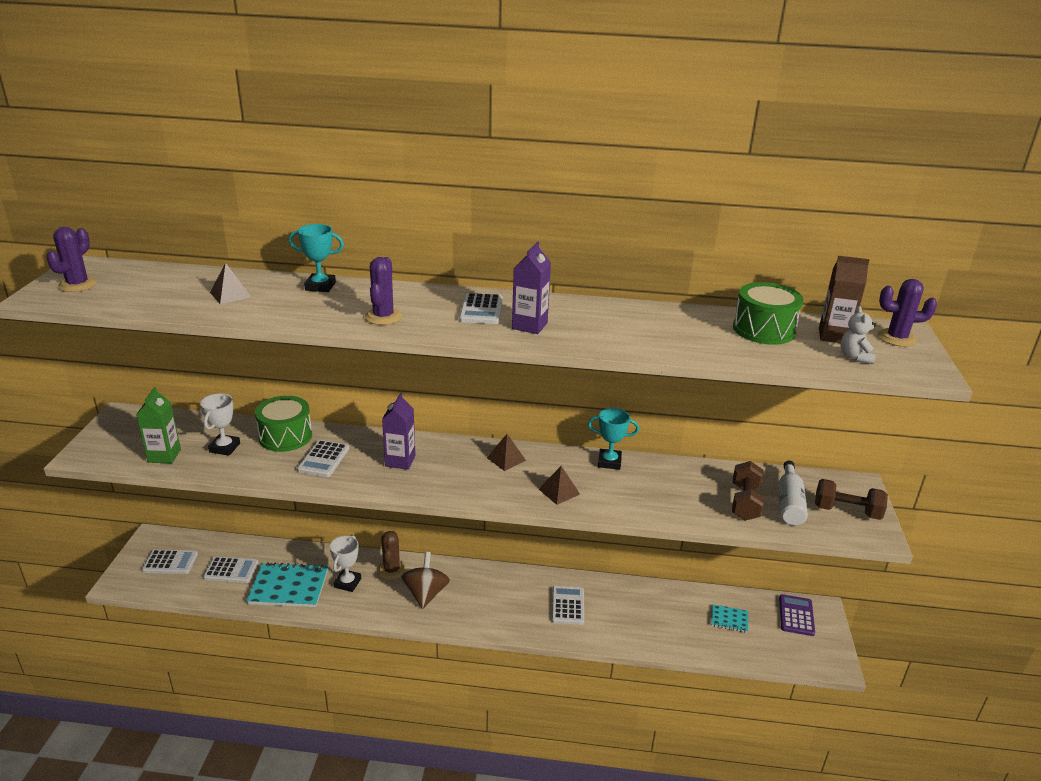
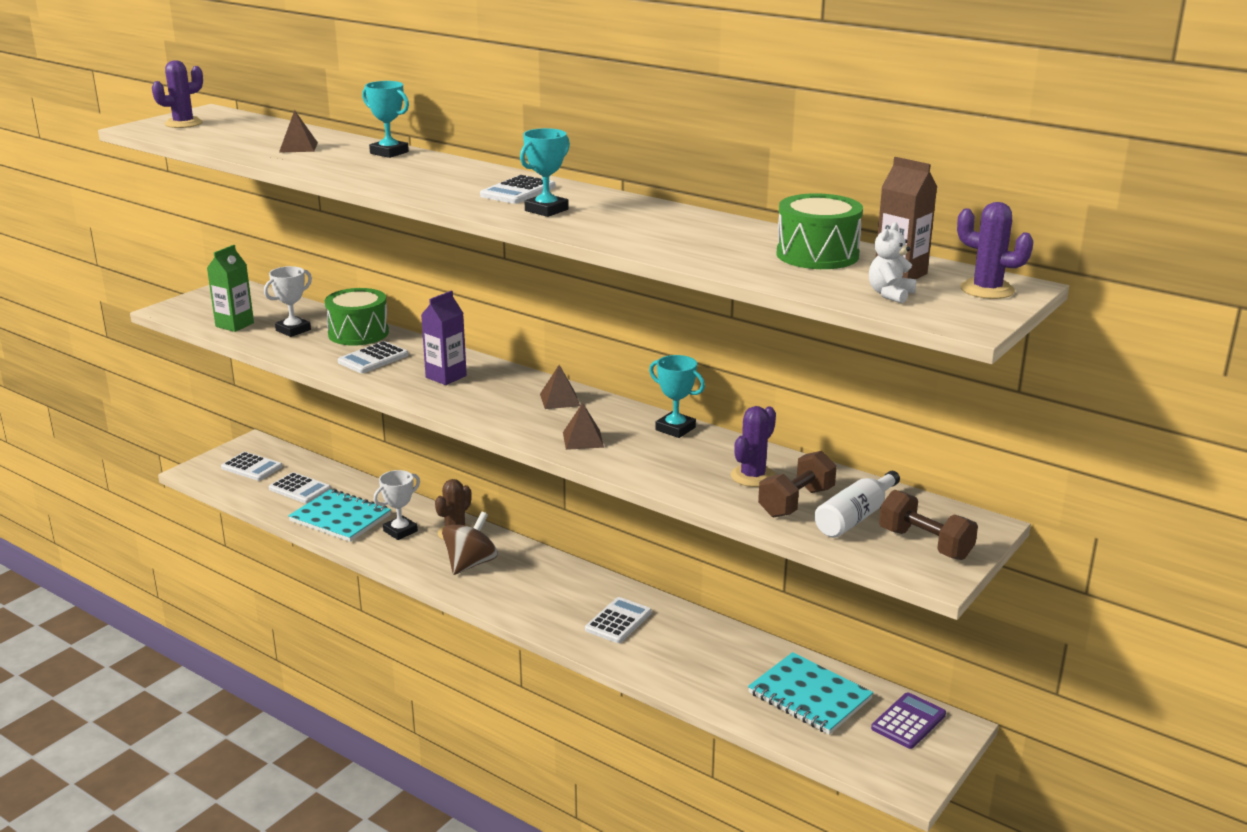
camera: 30 degrees right, 5 degrees down
(383, 317) = (410, 182): purple cactus -> purple cactus (753, 476)
(529, 326) = (546, 210): purple carton -> turquoise trophy
(729, 619) = (809, 696): turquoise notebook -> turquoise notebook, size x1.94

